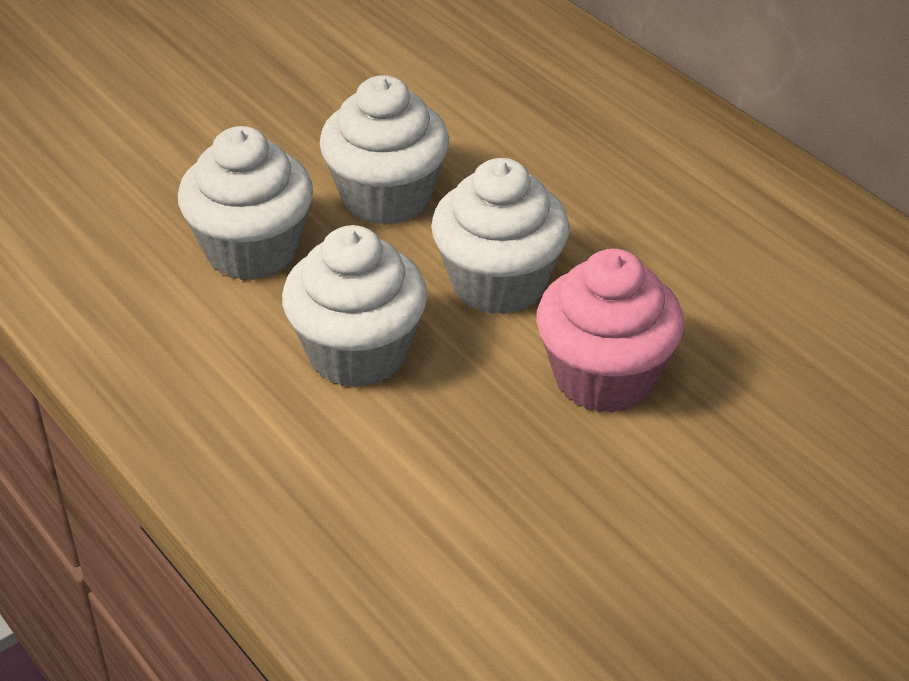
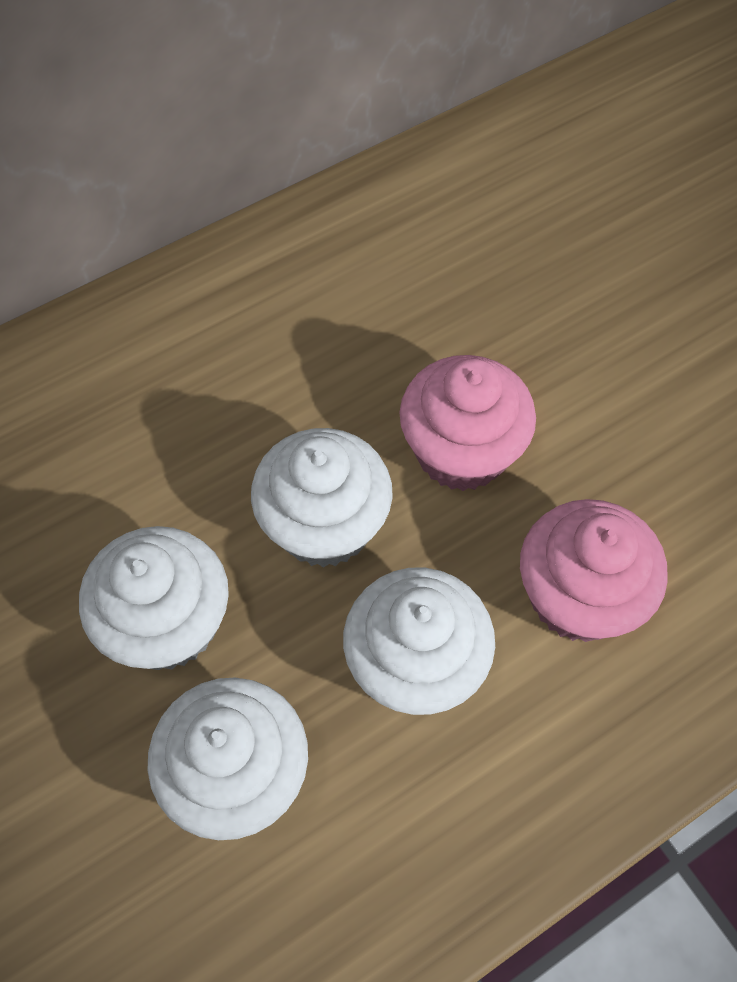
camera: 85 degrees left, 20 degrees up
(443, 473) = (578, 596): none -> pink cupcake

